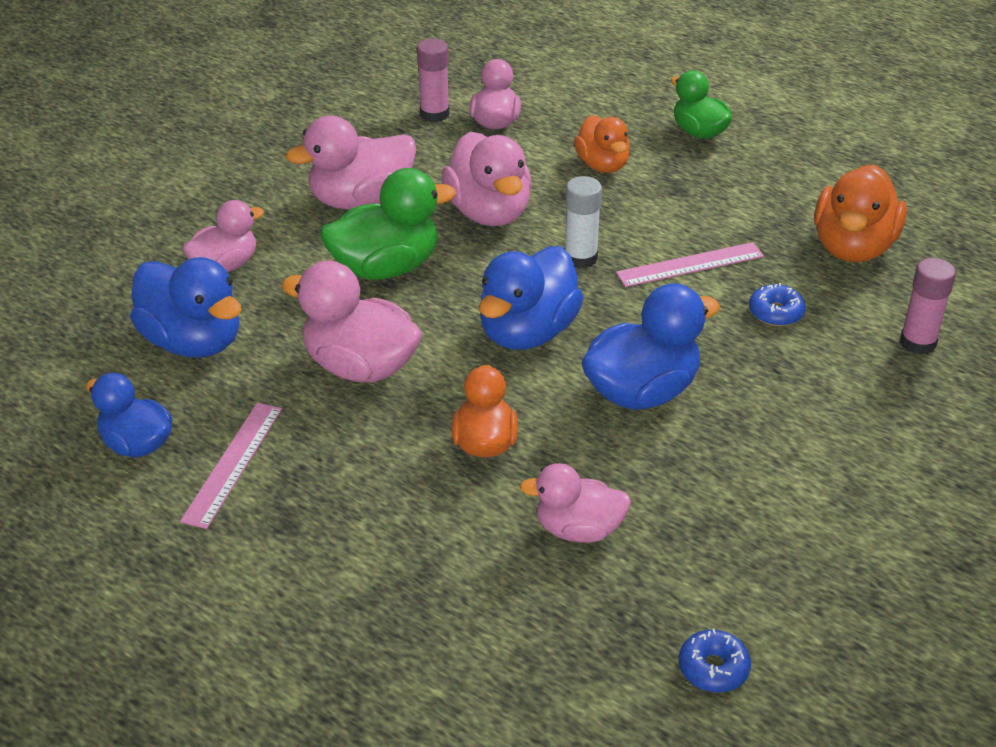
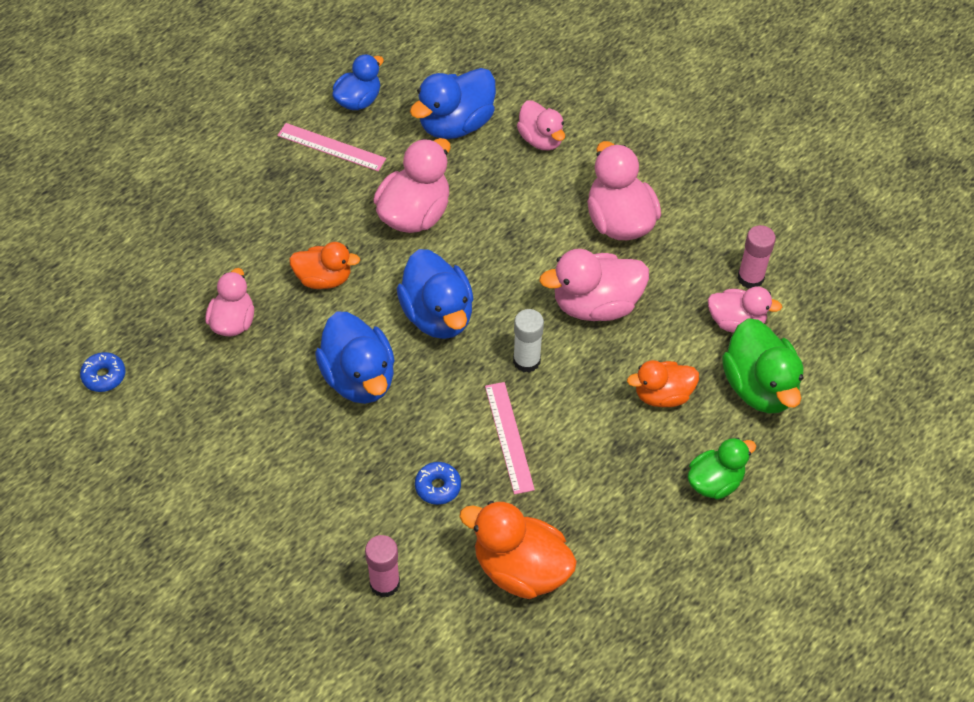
camera: 95 degrees right, 15 degrees up
(386, 267) = (528, 233): green duck -> green duck (759, 387)
(527, 332) = (437, 315): blue duck -> blue duck turned 150 degrees counterclockwise

